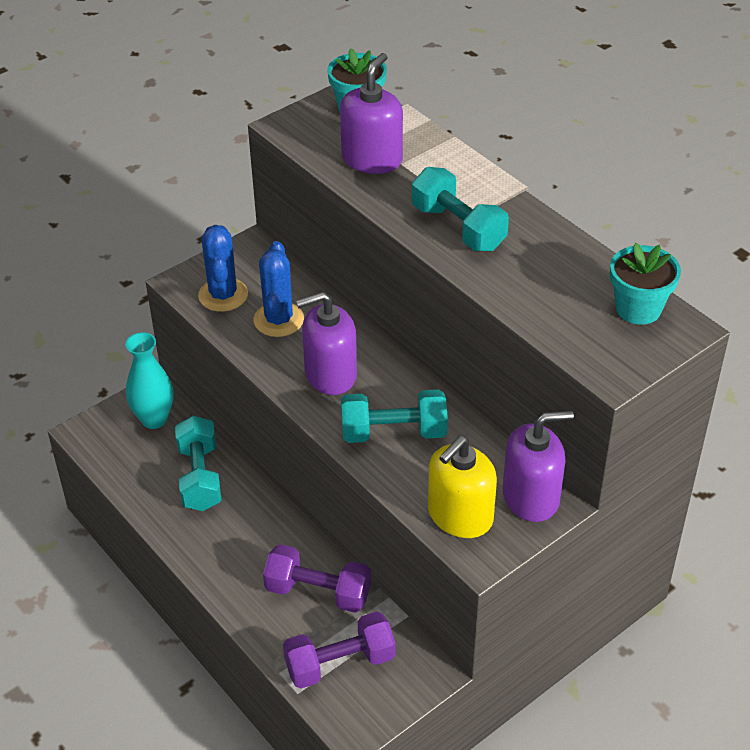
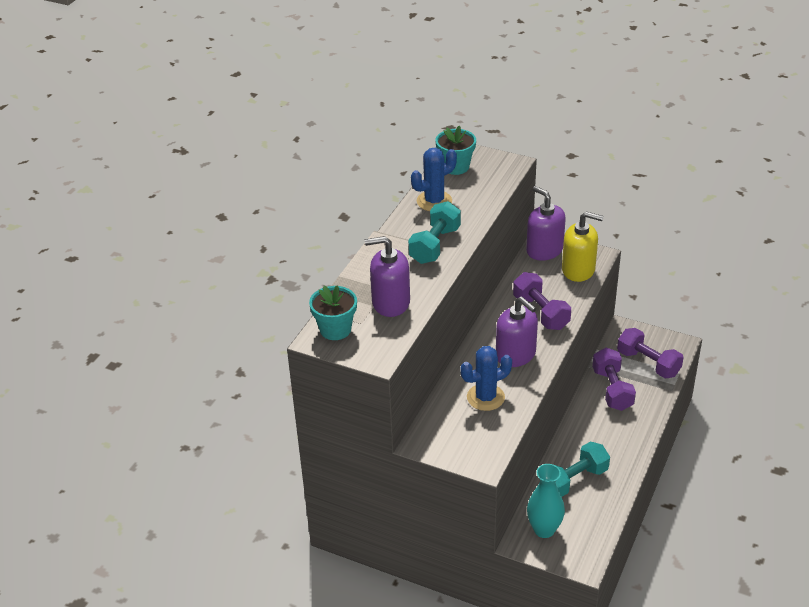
camera: 115 degrees left, 5 degrees down
(223, 295) = (482, 435): blue cactus -> blue cactus (434, 201)
(393, 432) = (541, 312): turquoise dumbbell -> purple dumbbell

